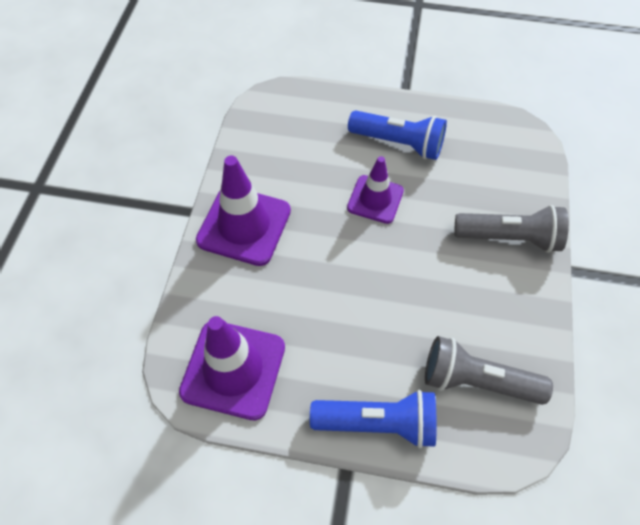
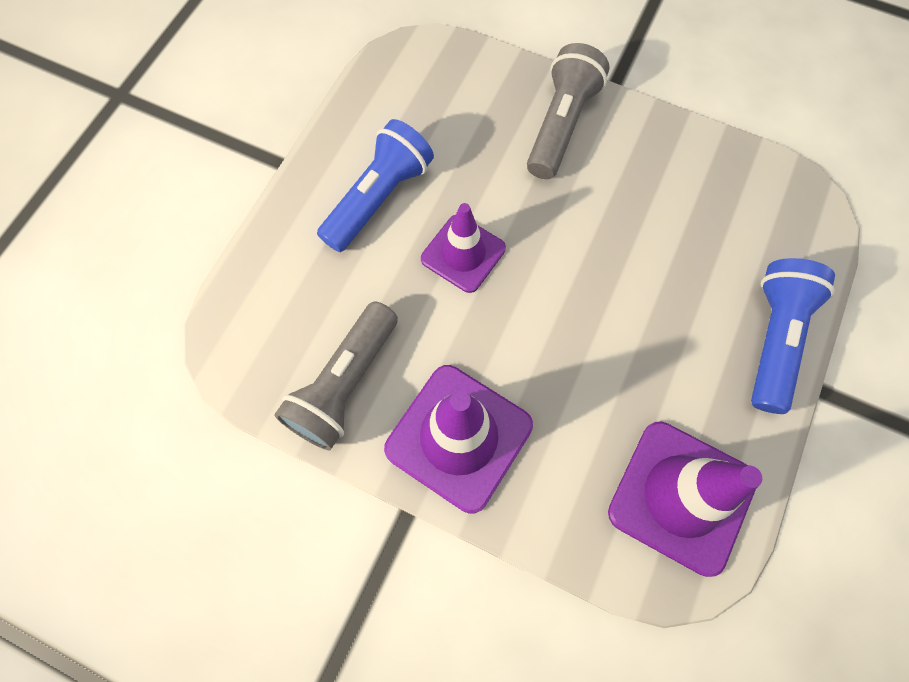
camera: 75 degrees left, 10 degrees up
(476, 380) = (736, 221): grey flashlight -> grey flashlight (344, 384)

